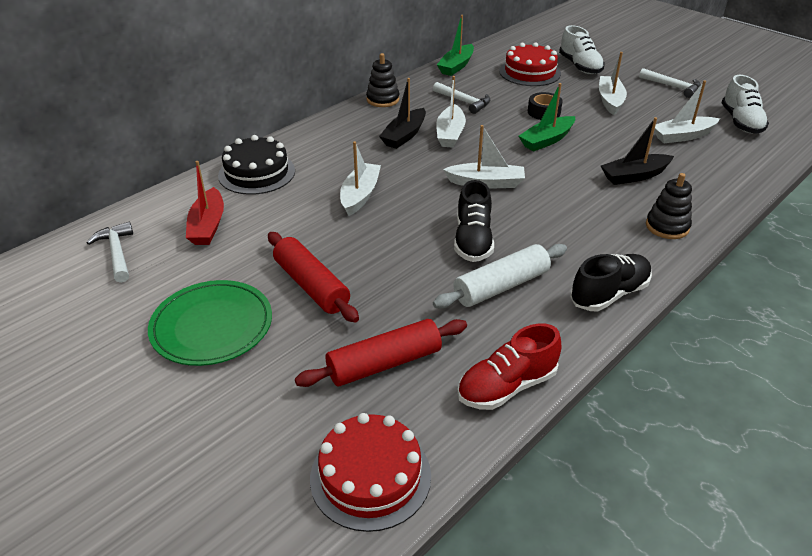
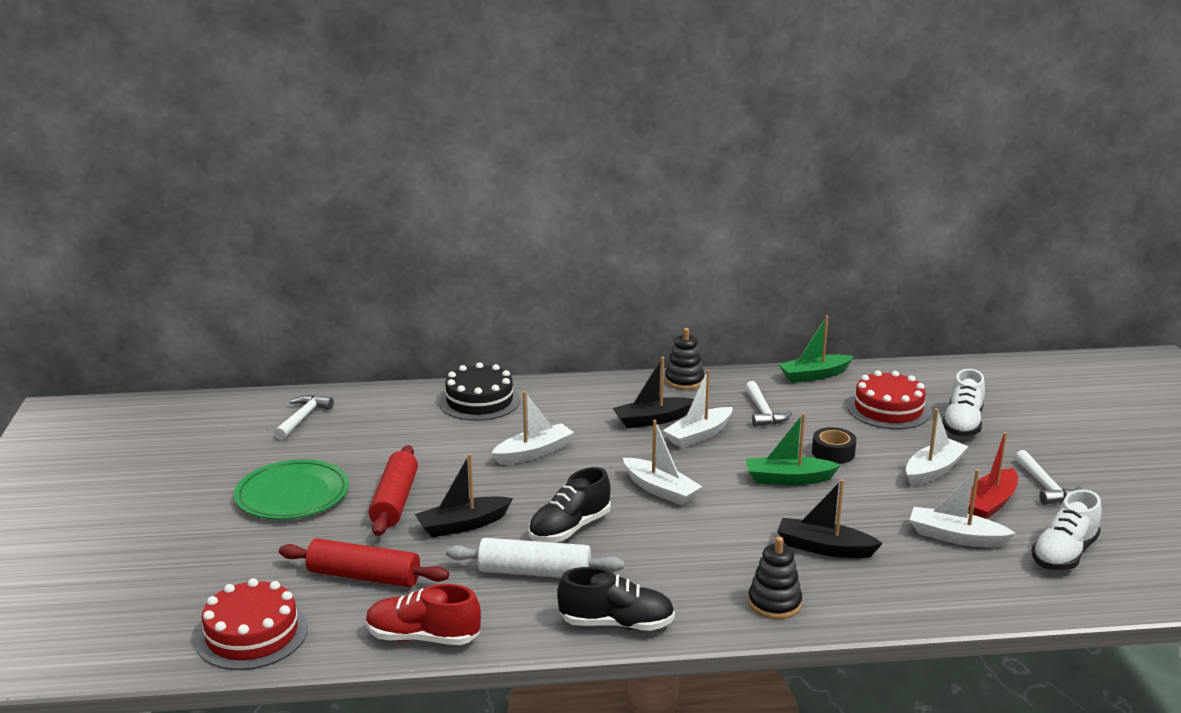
camera: 40 degrees right, 15 degrees down
(208, 226) = (386, 426): red boat -> red boat (990, 504)
(395, 278) = (462, 525): none -> black boat

